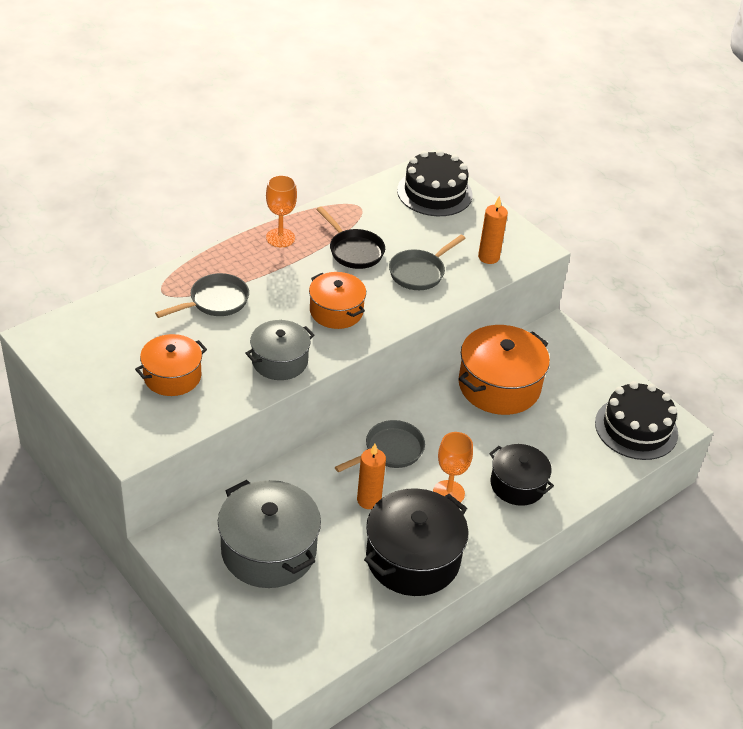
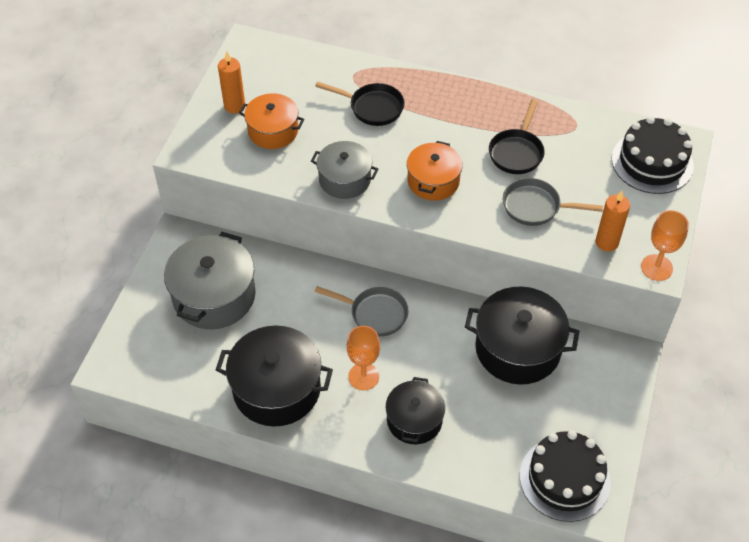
camera: 60 degrees right, 10 degrees up
(215, 301) = (372, 107): grey pan -> black pan
(280, 238) = (483, 101): orange goblet -> orange goblet (656, 267)
(369, 500) = (312, 328): orange candle -> orange candle (234, 106)
(499, 385) = (518, 348): orange pot -> black pot

